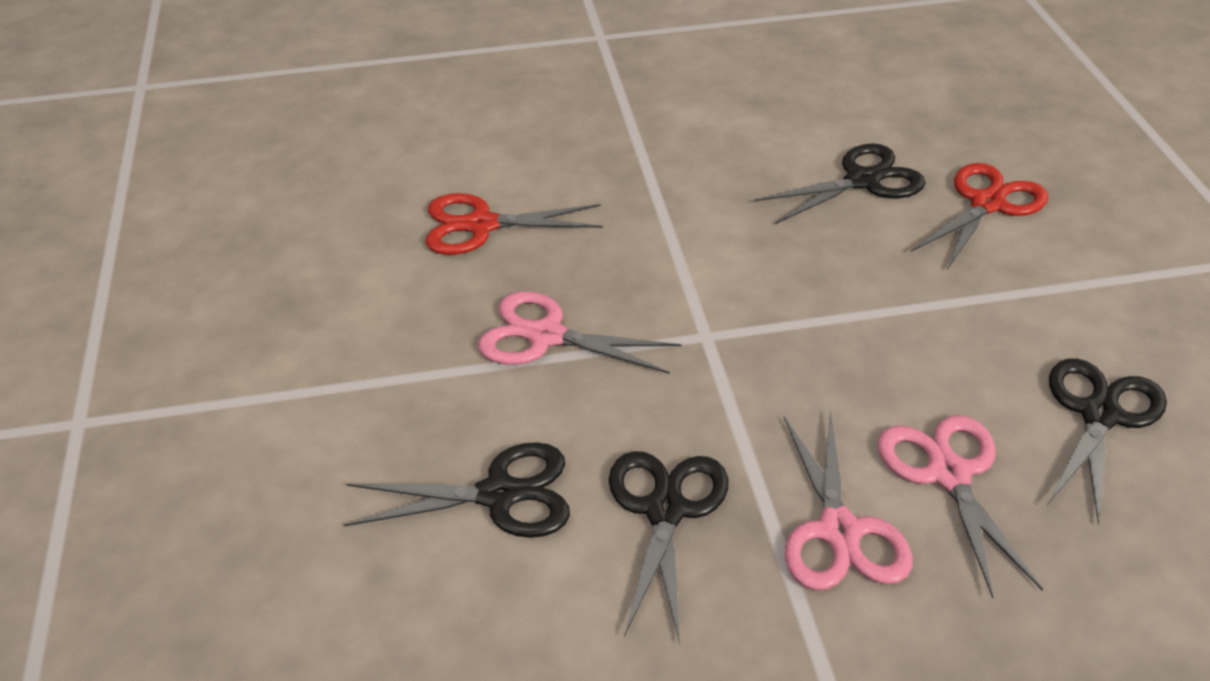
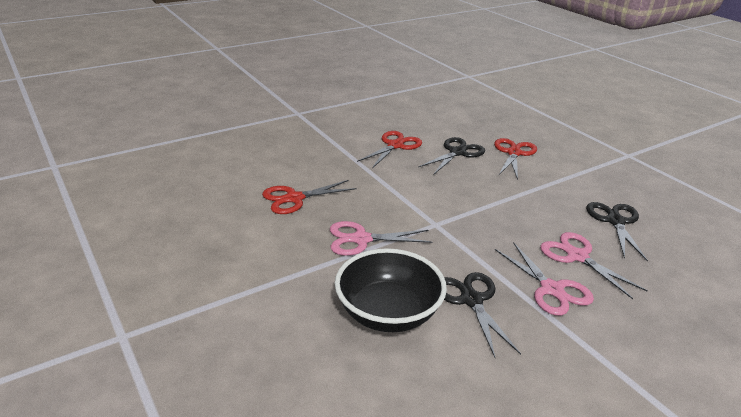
camera: 25 degrees left, 10 degrees down
(499, 495) = (388, 313): black scissors -> black bowl
(743, 142) = (395, 145): none -> red scissors

